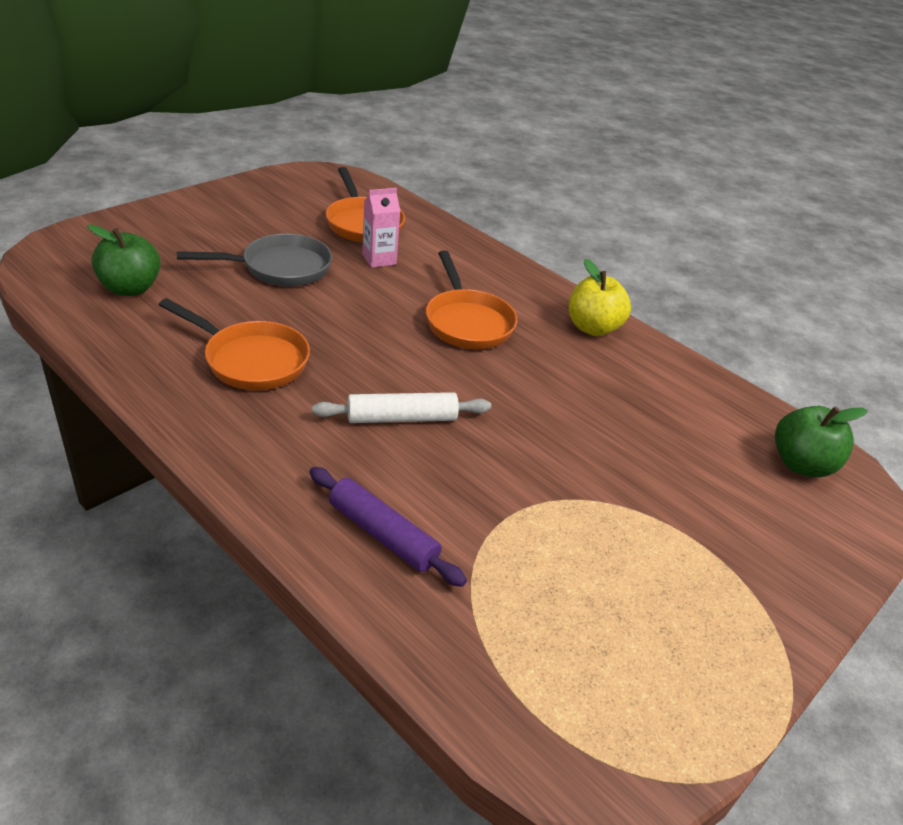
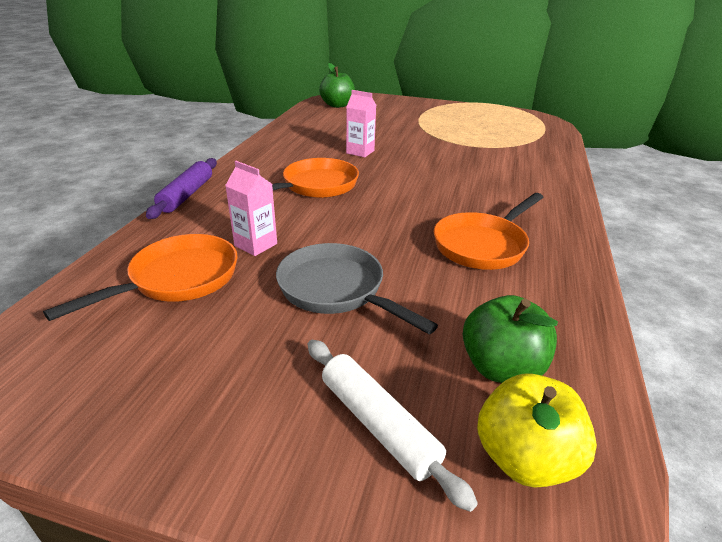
camera: 115 degrees left, 5 degrees down
(251, 360) = (483, 245): orange pan -> orange pan turned 135 degrees counterclockwise
(383, 534) = (529, 165): purple rolling pin -> purple rolling pin (187, 195)
(402, 418) = (448, 180): white rolling pin -> white rolling pin (378, 424)
(549, 392) = (360, 152): none -> pink carton
(593, 328) = (270, 151): yellow apple -> yellow apple (524, 458)

